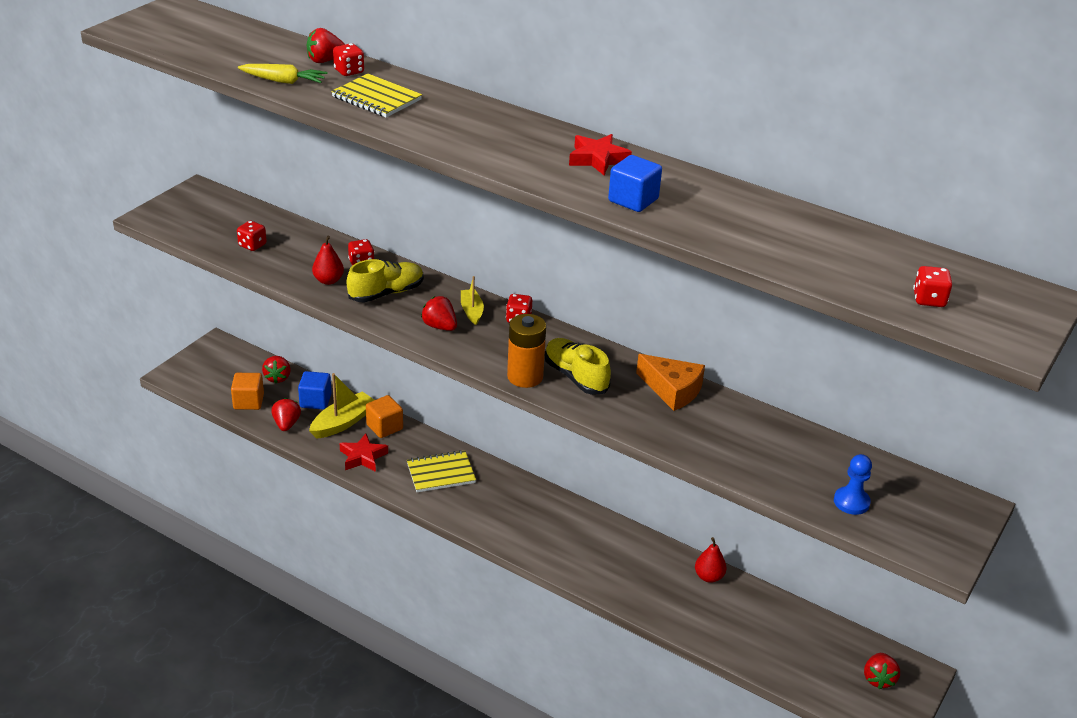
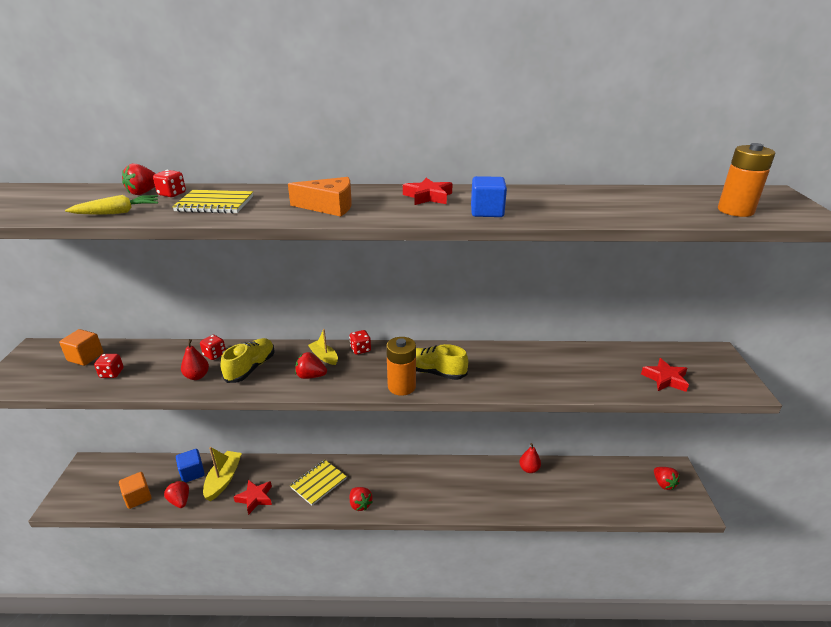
camera: 30 degrees left, 5 degrees down
(277, 377) = (151, 468): red strawberry -> red strawberry (360, 504)
(384, 427) = (256, 469): orange cube -> orange cube (85, 357)
(672, 390) = (498, 355): orange cheese -> orange cheese (329, 206)
(851, 502) = (665, 379): blue pawn -> red star
(929, 300) = (735, 211): red dice -> orange battery

